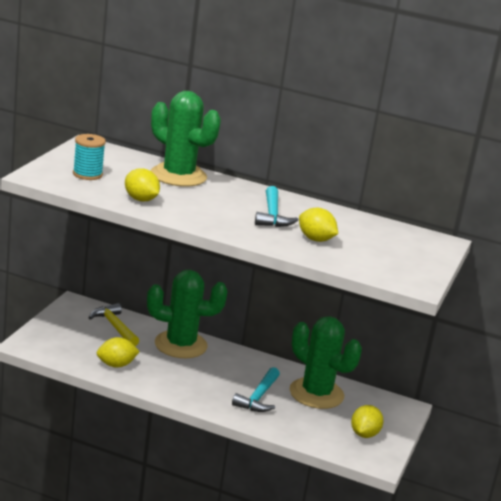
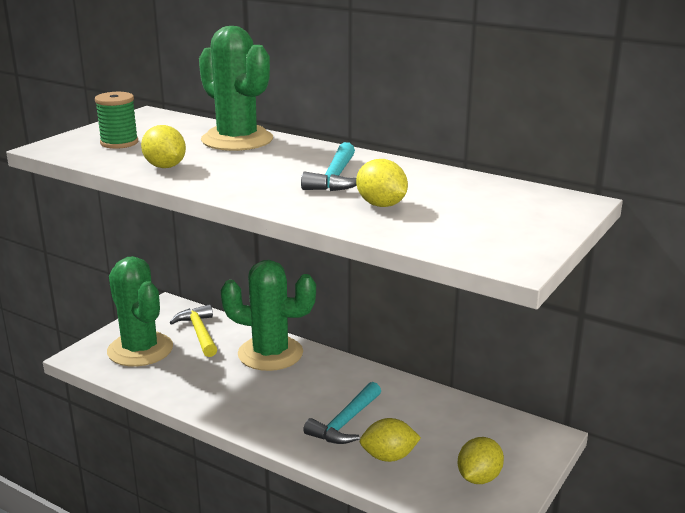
camera: 15 degrees right, 0 degrees up
(87, 174) = (119, 143): turquoise spool -> green spool
(116, 365) = (178, 380): yellow lemon -> yellow lemon (389, 457)
(316, 394) = (426, 417): green cactus -> green cactus (140, 350)

